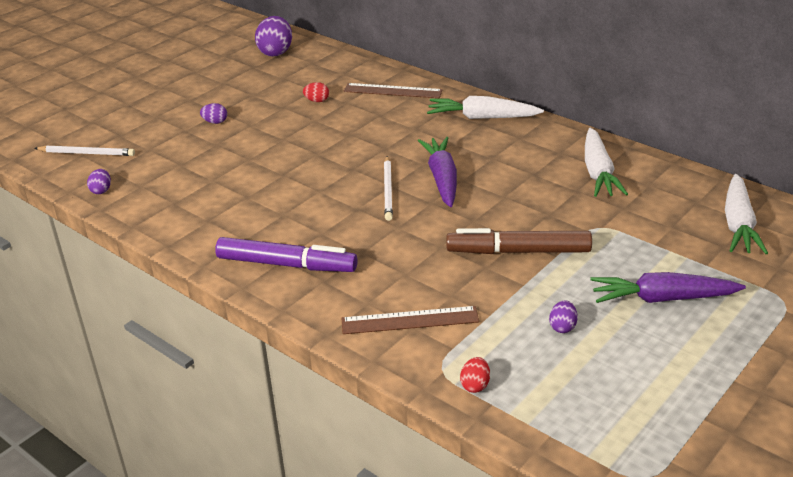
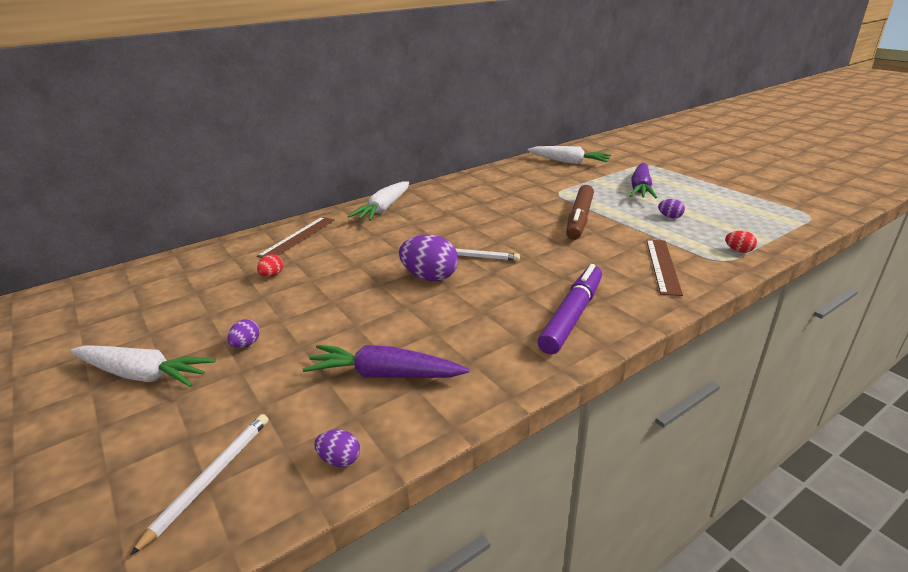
camera: 75 degrees left, 5 degrees down
(276, 52) = (125, 291): purple egg -> purple egg (430, 277)
(442, 179) = (466, 233): purple carrot -> purple carrot (384, 375)
(598, 172) = (491, 184): white carrot -> white carrot (143, 375)

